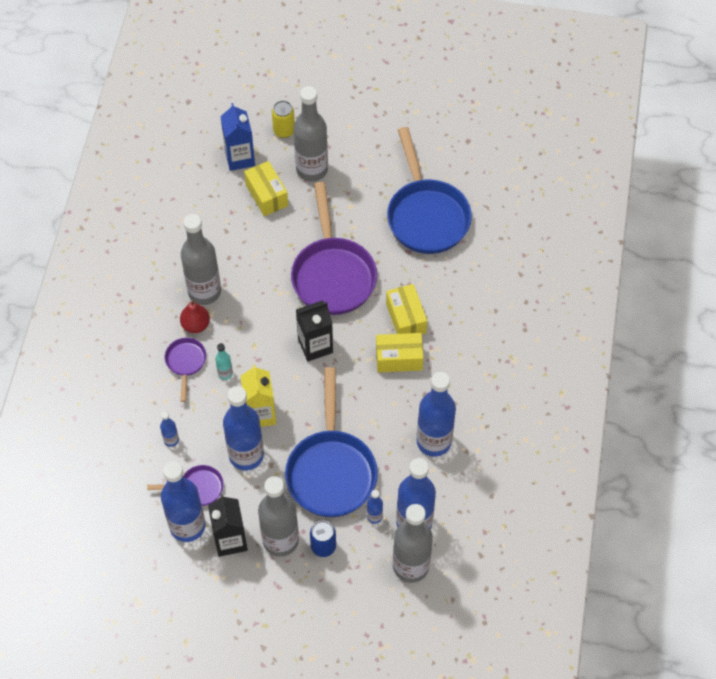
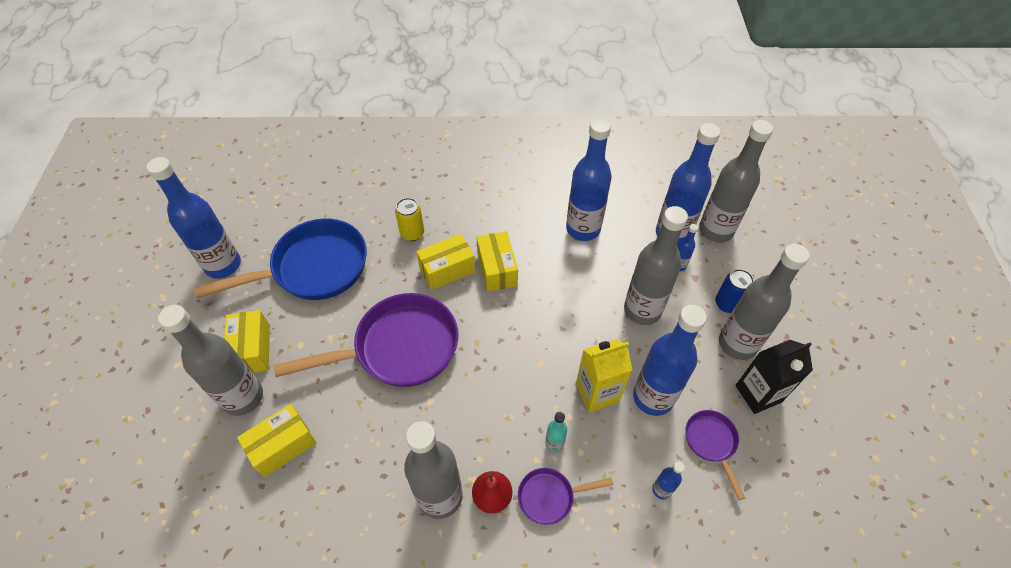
camera: 100 degrees left, 5 degrees down
(187, 526) = (761, 444): blue bottle -> blue bottle (223, 265)
(240, 158) = (217, 495): blue carton -> none
(284, 131) = (175, 444): yellow can -> yellow can (412, 233)
(315, 346) = (496, 350): black carton -> none
(331, 470) = (642, 310): blue pan -> grey bottle
(353, 174) = (252, 349): none -> yellow box

